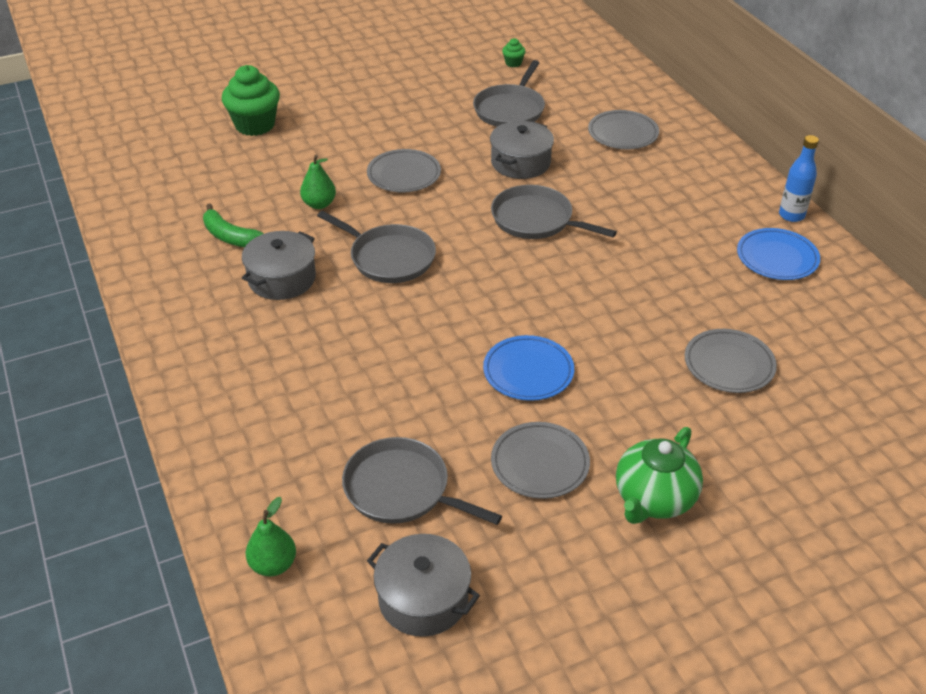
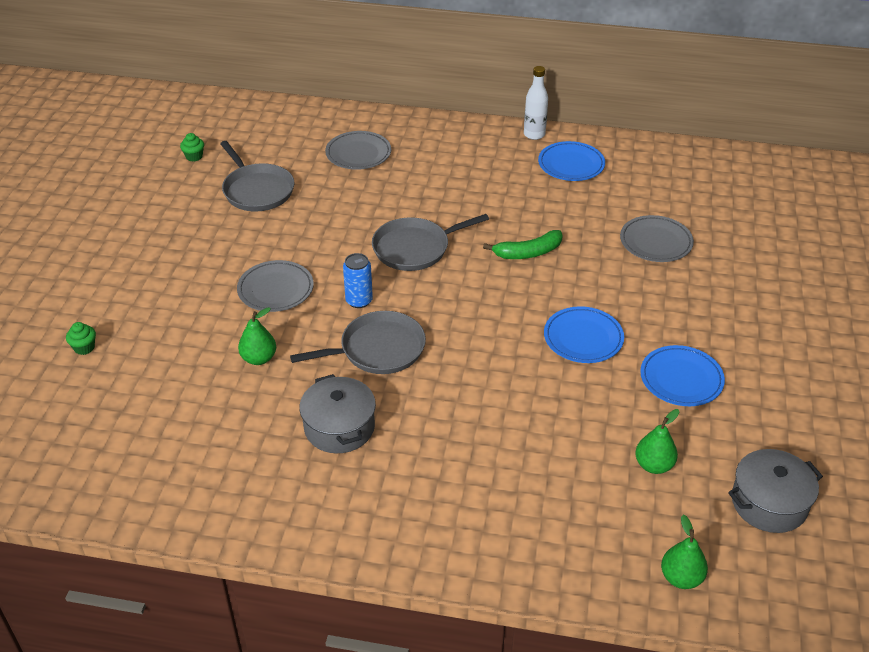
camera: 55 degrees left, 0 degrees up
(231, 237) = (243, 436): green banana -> green banana (528, 253)
(255, 125) = (84, 348): green cupcake -> green cupcake, size x0.44
(402, 489) = (654, 465): grey pan -> green pear
(436, 221) = (359, 301): none -> blue can
(520, 163) = (334, 220): grey pot -> none
(540, 464) = (681, 379): grey plate -> blue plate
(654, 499) = (753, 342): green teapot -> none
(791, 215) = (534, 134): blue bottle -> white bottle

